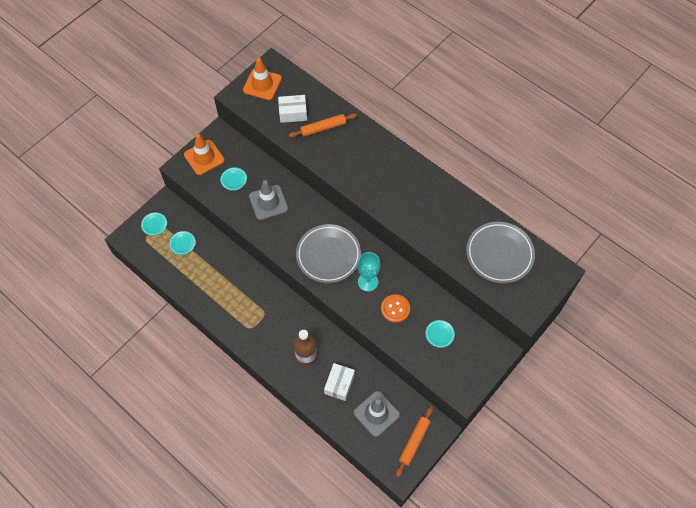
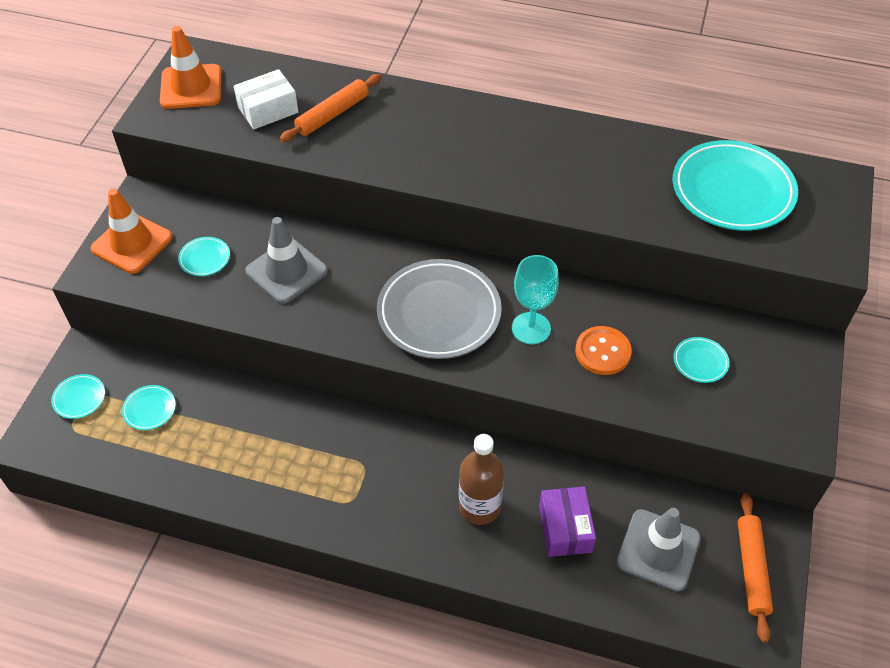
camera: 25 degrees left, 10 degrees down
(339, 384) = (565, 528): white box -> purple box
(499, 254) = (732, 191): grey plate -> turquoise plate

